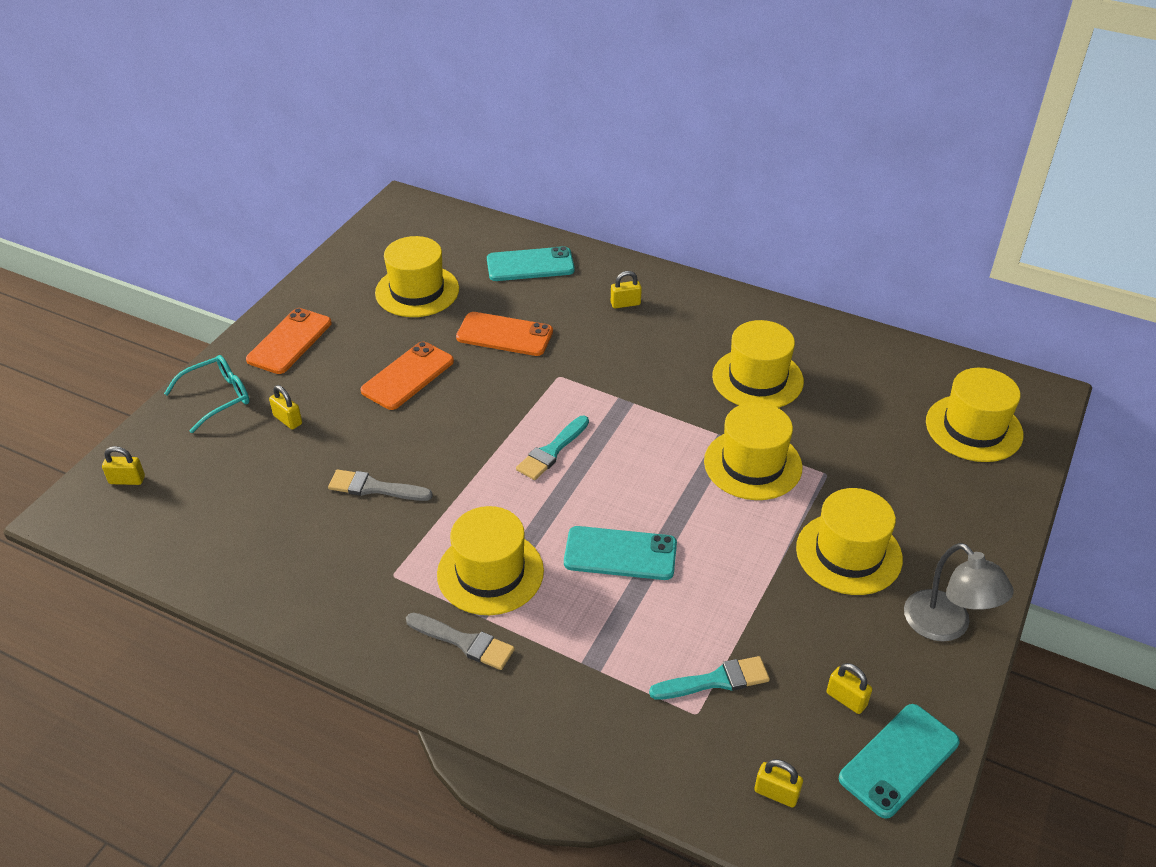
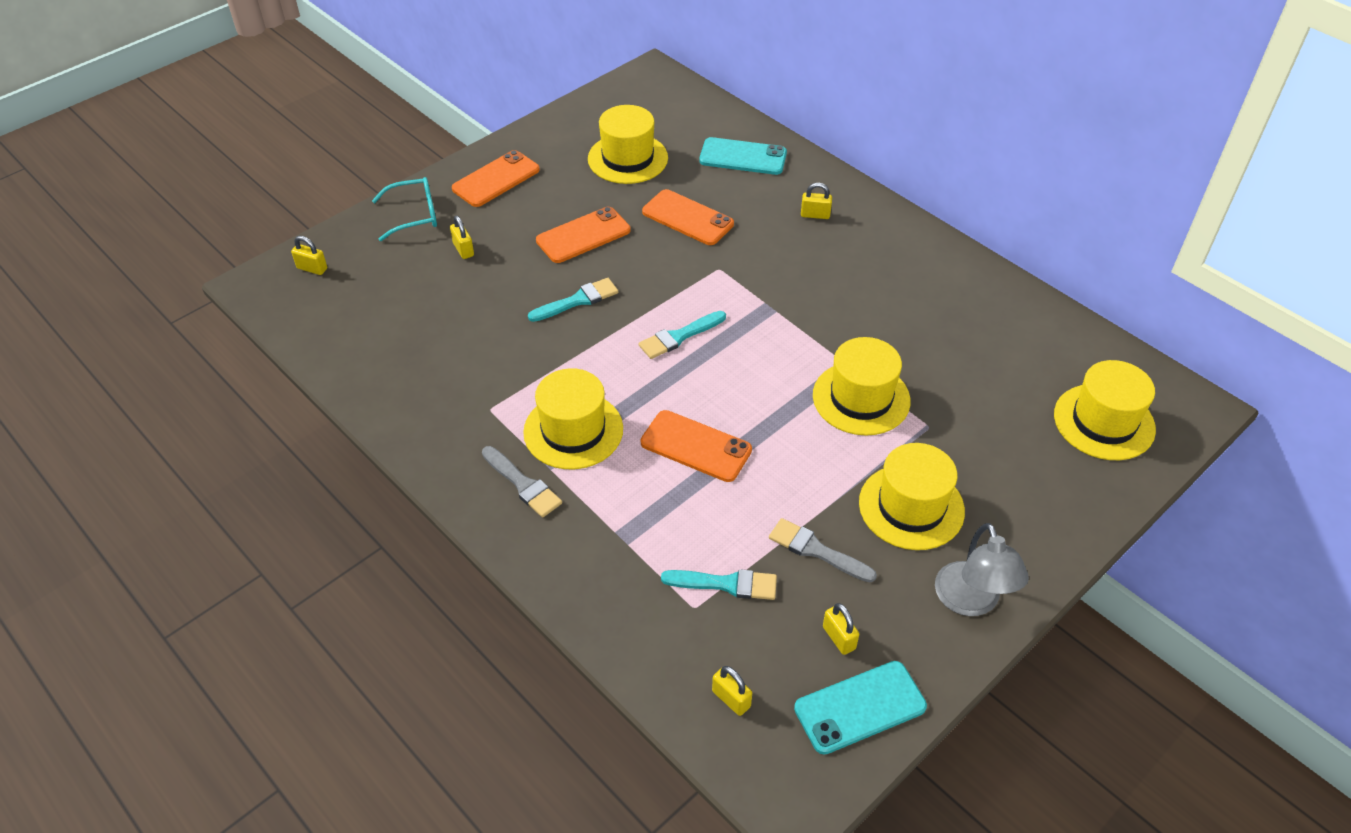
camera: 20 degrees right, 5 degrees up
(374, 488) = (509, 329): grey brush -> grey brush (816, 550)
(432, 441) = (577, 300): none -> turquoise brush
(620, 554) = (696, 446): turquoise phone -> orange phone
(757, 379) = (907, 318): yellow hat -> none

